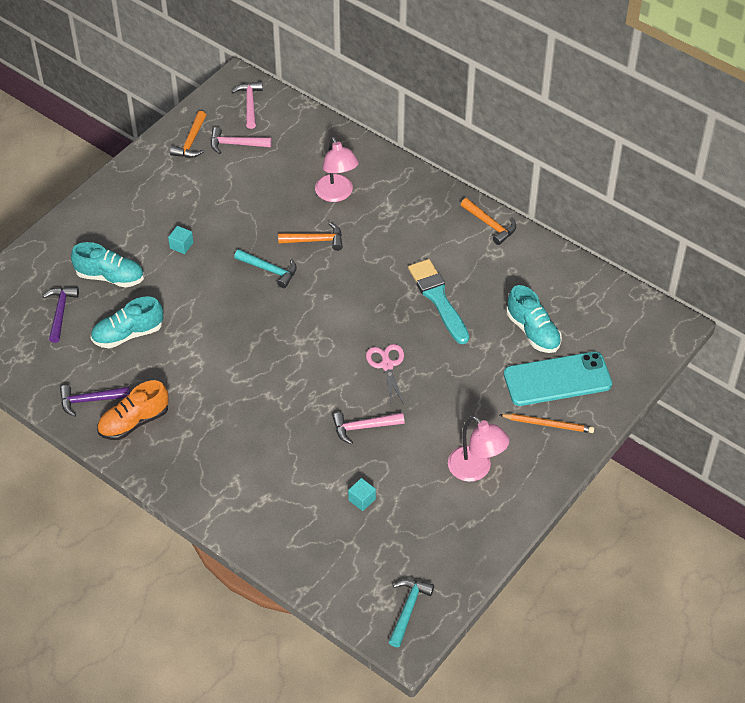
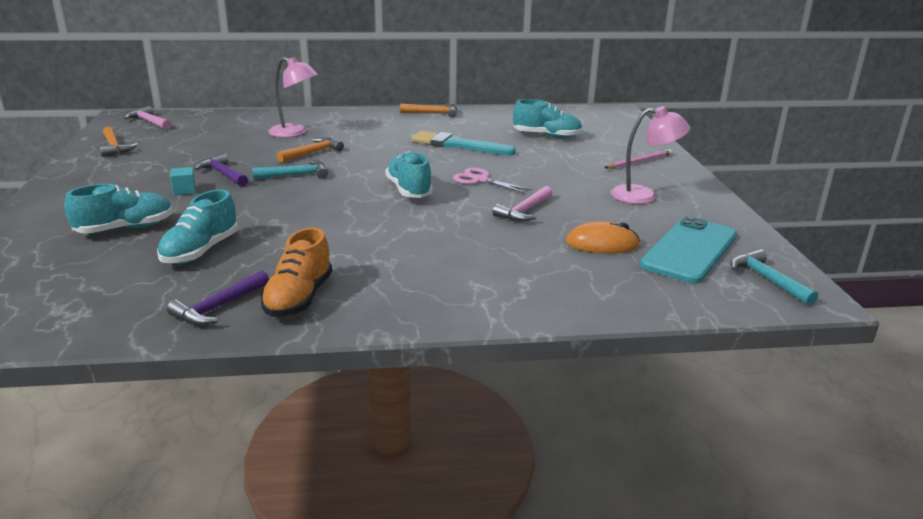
camera: 45 degrees left, 25 degrees down
(60, 312) = (89, 268): purple hammer -> purple hammer (223, 174)
(236, 144) = (163, 138): pink hammer -> none
(321, 345) = (409, 190): none -> turquoise shoe
(362, 499) = (602, 244): turquoise cube -> orange mouse
(548, 424) = (639, 162): orange pencil -> pink pencil
(557, 379) = (603, 146): turquoise phone -> turquoise phone (690, 250)

